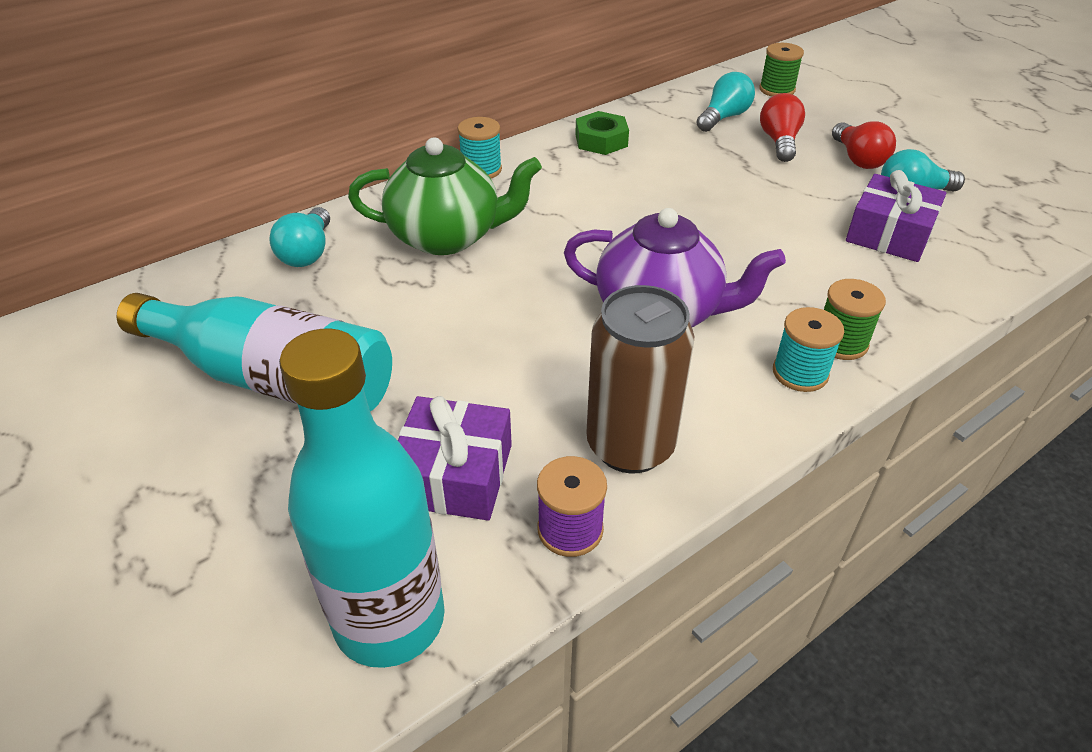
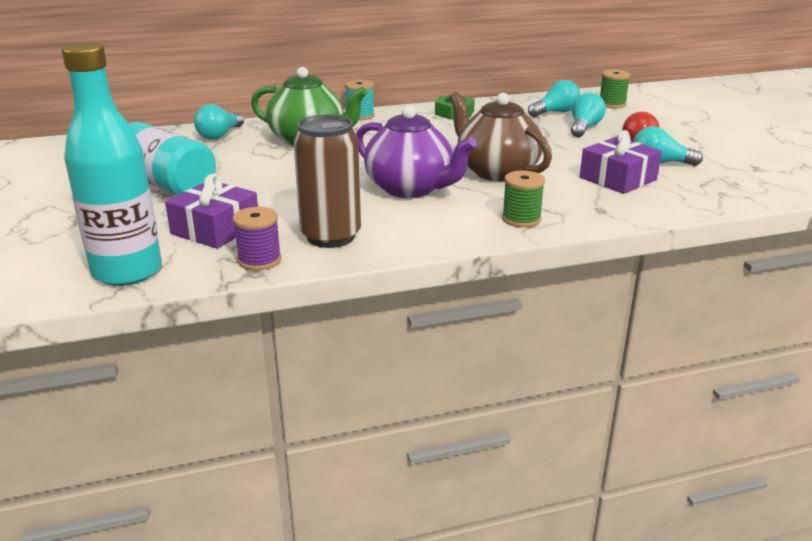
camera: 20 degrees right, 15 degrees down
(739, 251) = (496, 171): none -> brown teapot
(779, 142) = (584, 128): red light bulb -> turquoise light bulb
(800, 373) = (476, 227): turquoise spool -> none

